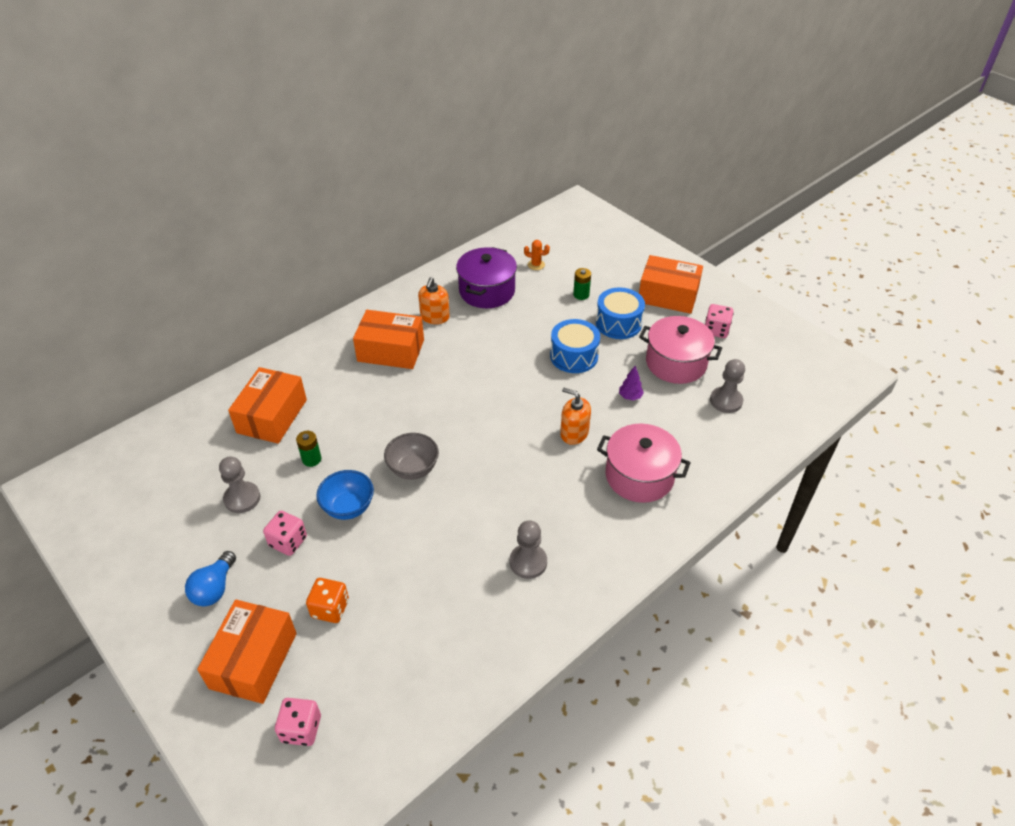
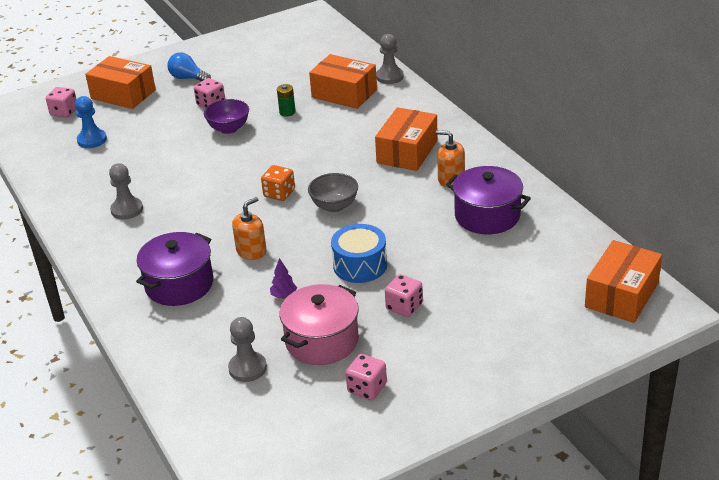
camera: 105 degrees right, 10 degrees down
(242, 498) = (262, 84): grey pawn -> grey pawn (389, 77)
(330, 608) = (143, 121): orange dice -> orange dice (279, 193)
(348, 507) = (229, 128): blue bowl -> purple bowl
(379, 658) = (92, 140): none -> blue pawn
(413, 469) = (253, 159): grey bowl -> grey bowl (334, 206)
(536, 265) = (530, 256): orange cactus -> none
(581, 295) = (464, 285): green battery -> none
(618, 323) = (404, 307): blue drum -> pink dice
(639, 476) = (179, 284): pink pot -> purple pot
(668, 295) = (445, 359): orange box -> orange box (621, 295)

